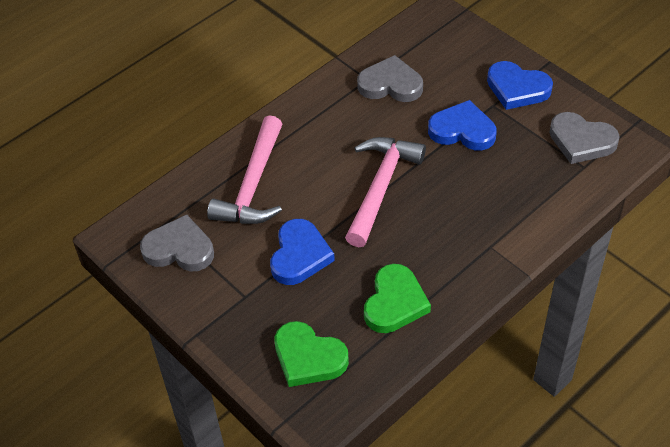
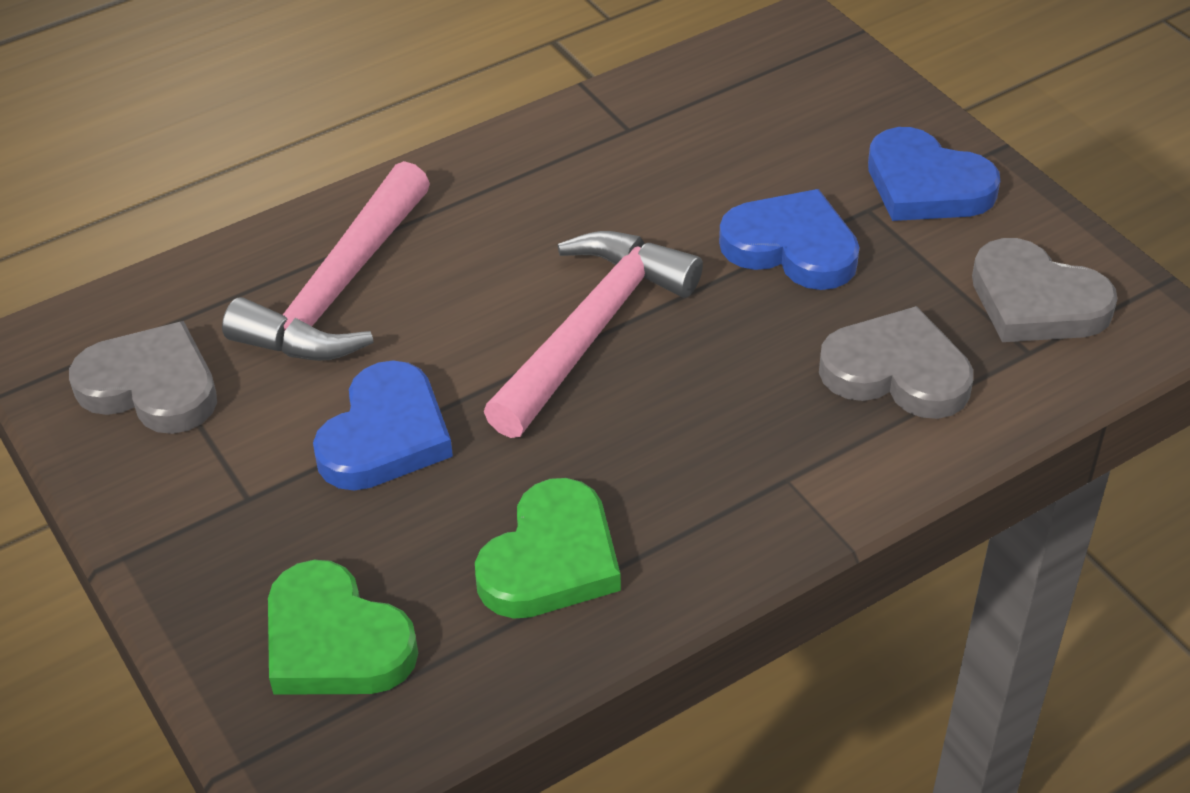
camera: 10 degrees right, 5 degrees down
(390, 84) = (670, 144): grey heart -> grey heart (896, 372)

